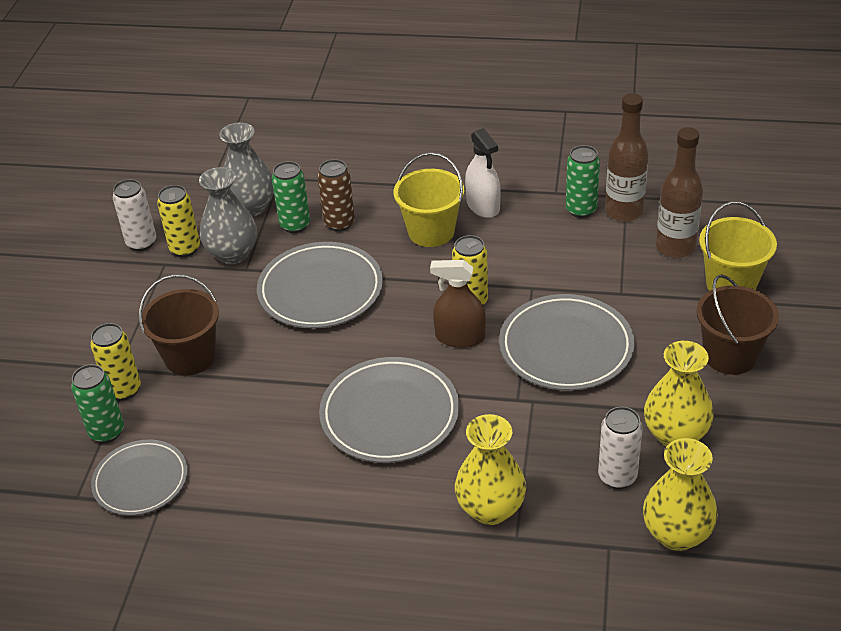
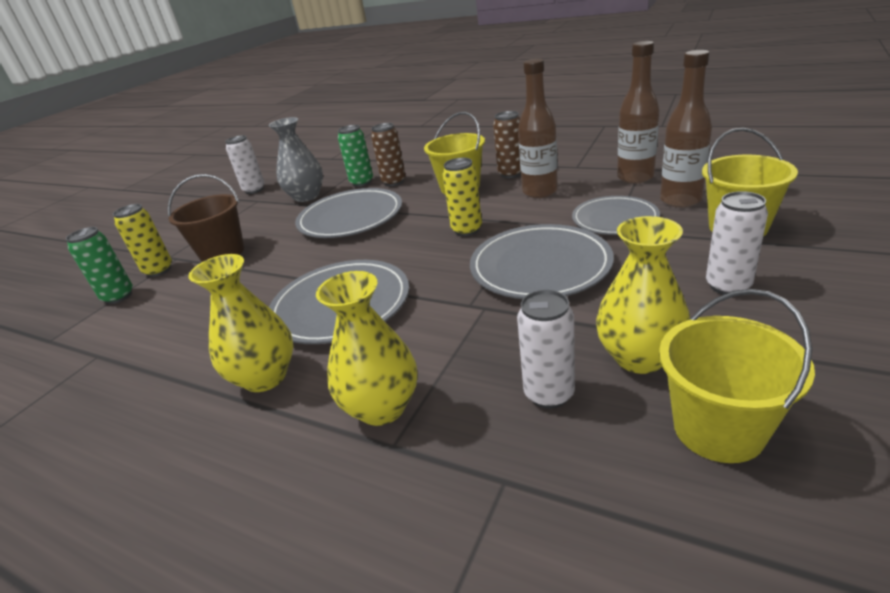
camera: 20 degrees right, 10 degrees down
(141, 481) = (103, 334): grey plate -> grey plate (614, 219)
(185, 249) = (278, 193): yellow can -> none
(250, 207) = (339, 174): grey vase -> none
(460, 337) = (442, 253): brown spray bottle -> none
(483, 206) = (511, 174): white spray bottle -> brown can
(528, 237) = (540, 192): none -> brown bottle
(581, 210) = (595, 176): green can -> none
(676, 534) = (608, 482): yellow vase -> yellow vase (265, 377)
(730, 355) = (728, 286): brown bucket -> white can
(738, 485) = (718, 429): none -> yellow bucket

